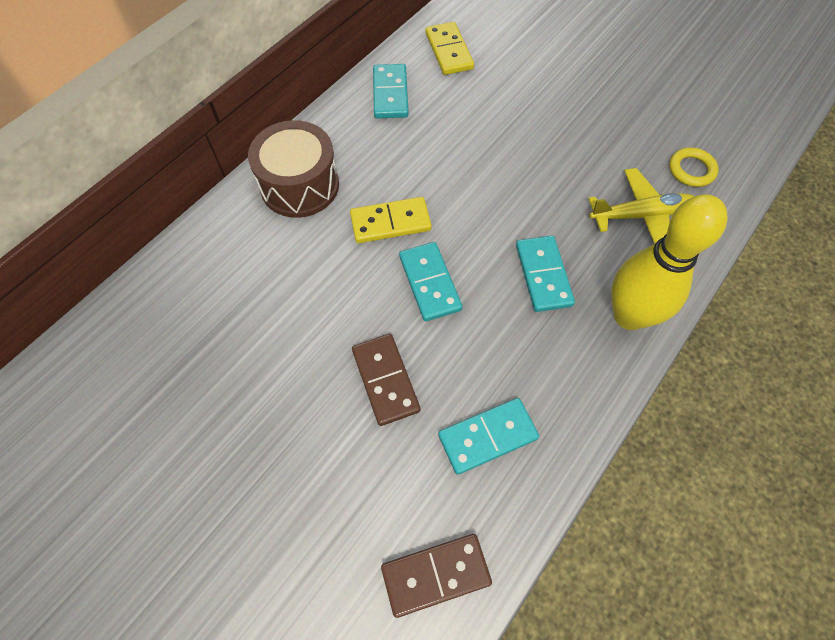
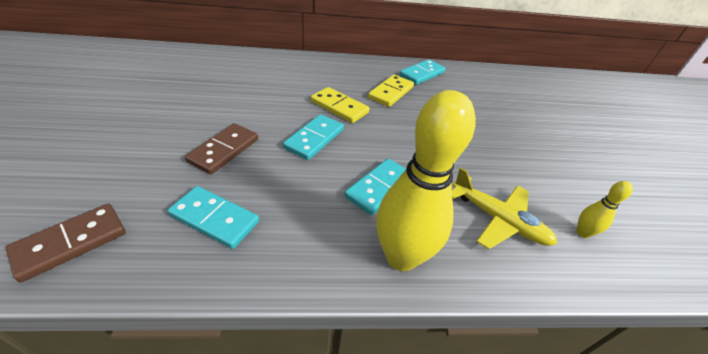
camera: 45 degrees right, 20 degrees down
(299, 185) = (325, 70): brown drum -> none
(436, 575) = (71, 243): brown domino -> brown domino turned 75 degrees counterclockwise
(449, 51) = (480, 81): yellow domino -> yellow domino (391, 92)
(691, 170) = (582, 233): yellow ring -> yellow bowling pin

